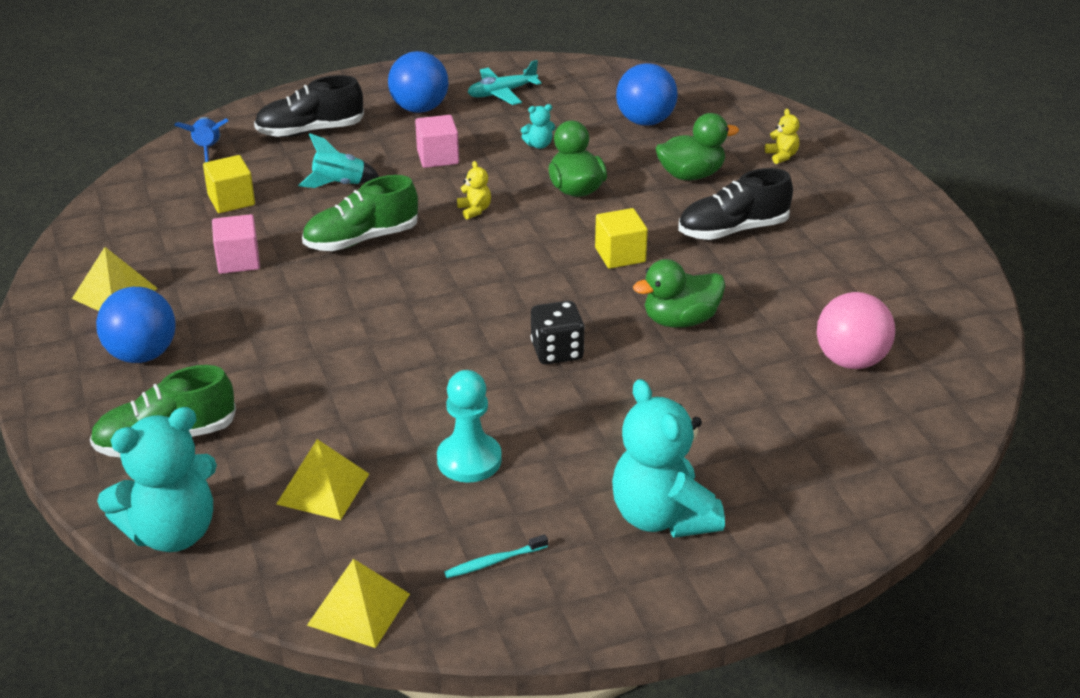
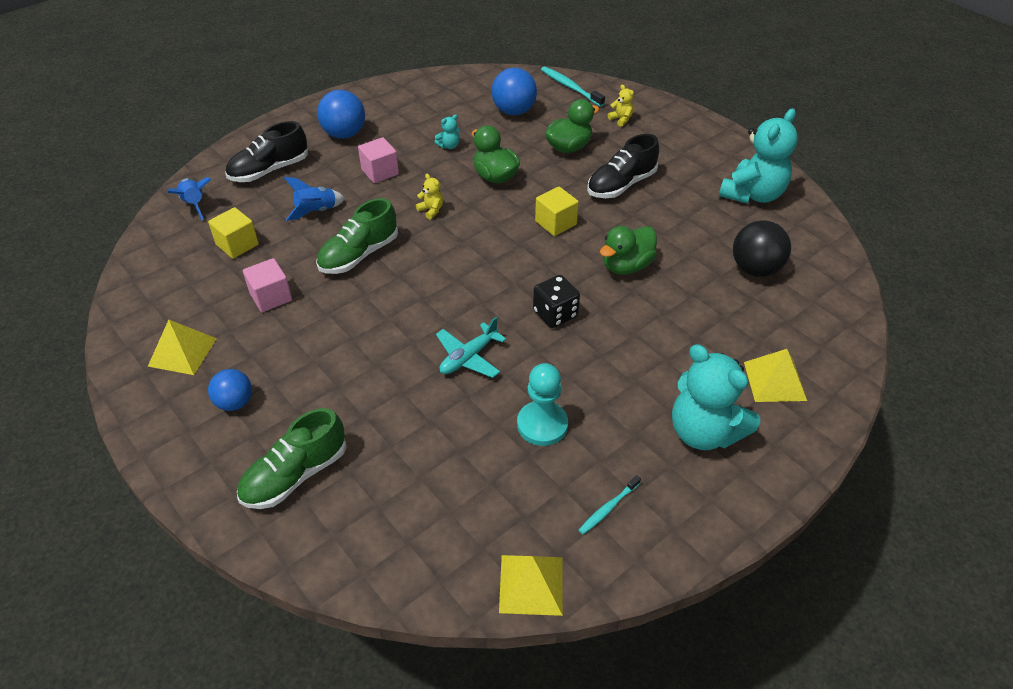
camera: 20 degrees left, 10 degrees up
(142, 354) = (235, 402): blue ball -> blue ball, size x0.65
(172, 532) = (345, 562): turquoise teddy bear -> turquoise teddy bear (752, 194)
(323, 488) = (445, 483): yellow pyramid -> yellow pyramid (774, 381)
(339, 184) = (316, 211): turquoise rocket -> blue rocket
(502, 93) = (399, 109): turquoise plane -> turquoise plane (468, 357)
(737, 106) = (570, 87): none -> turquoise toothbrush
(850, 360) = (755, 269): pink ball -> black ball

